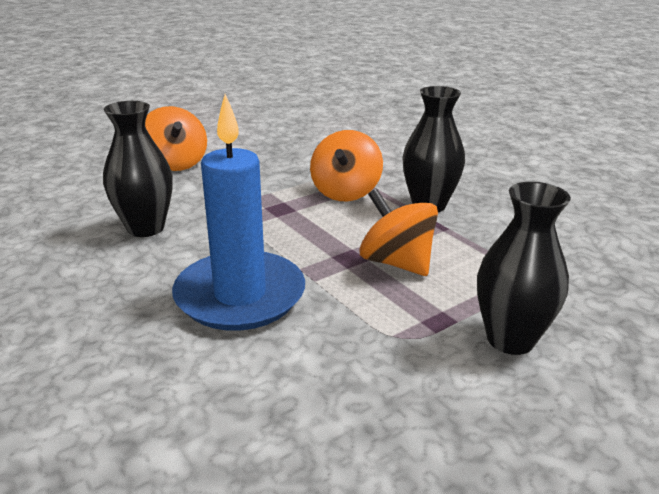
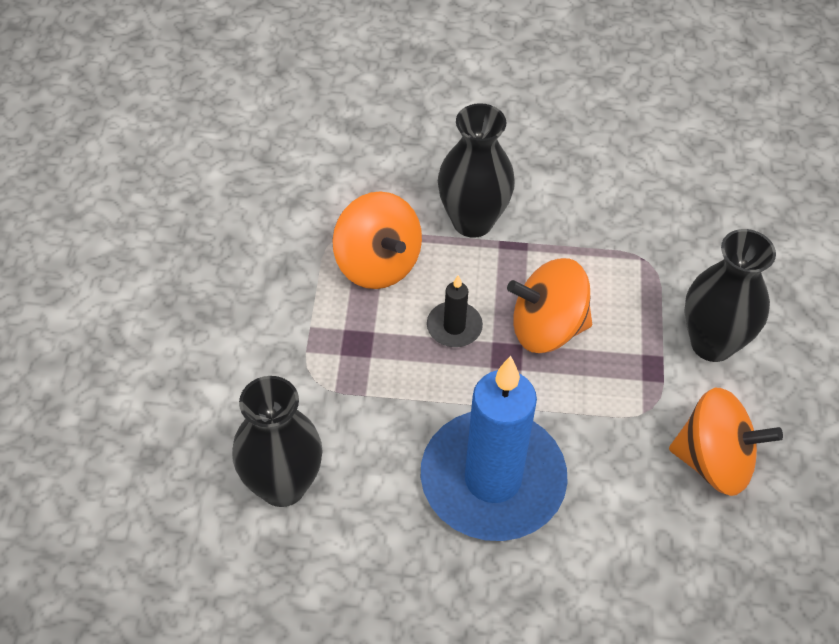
camera: 50 degrees left, 25 degrees up
(176, 163) = (134, 366): orange spinning top -> orange spinning top (714, 461)
(341, 231) = (454, 327): none -> black candle

